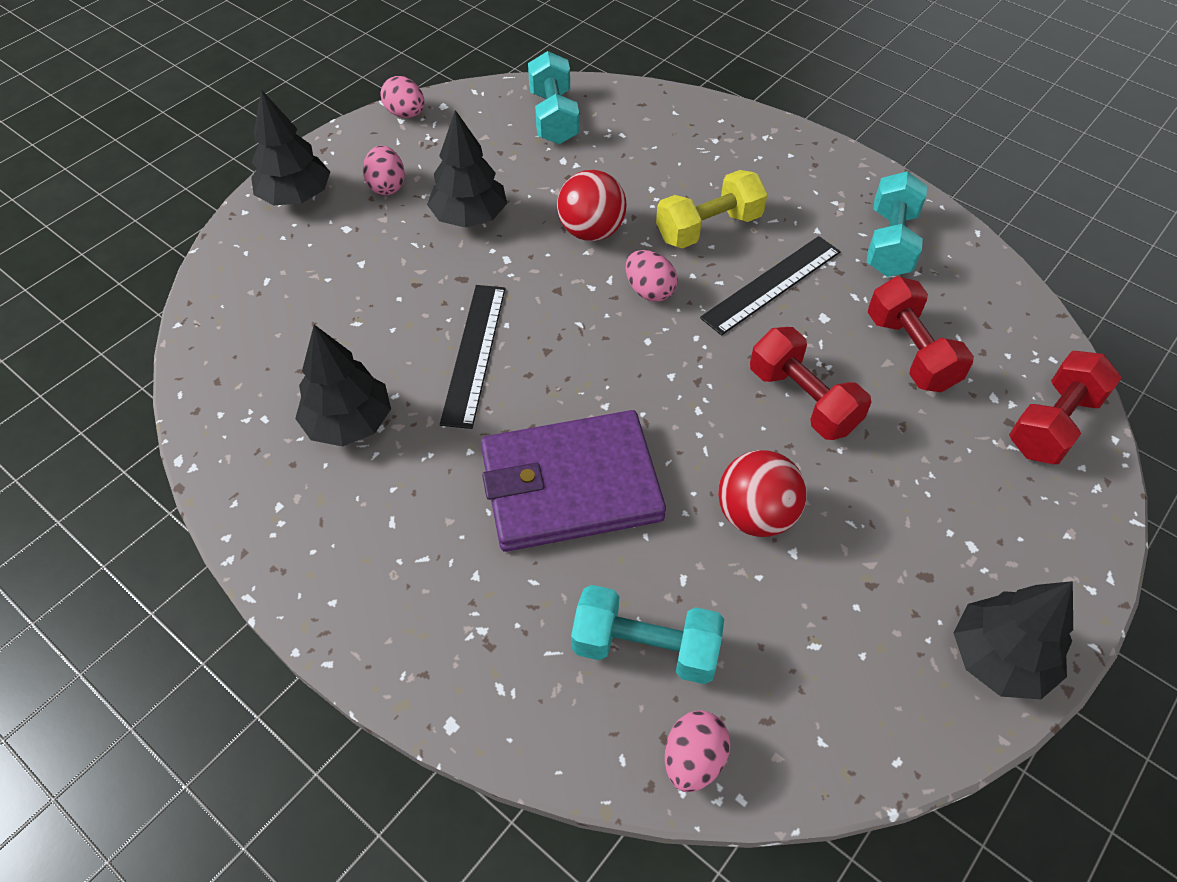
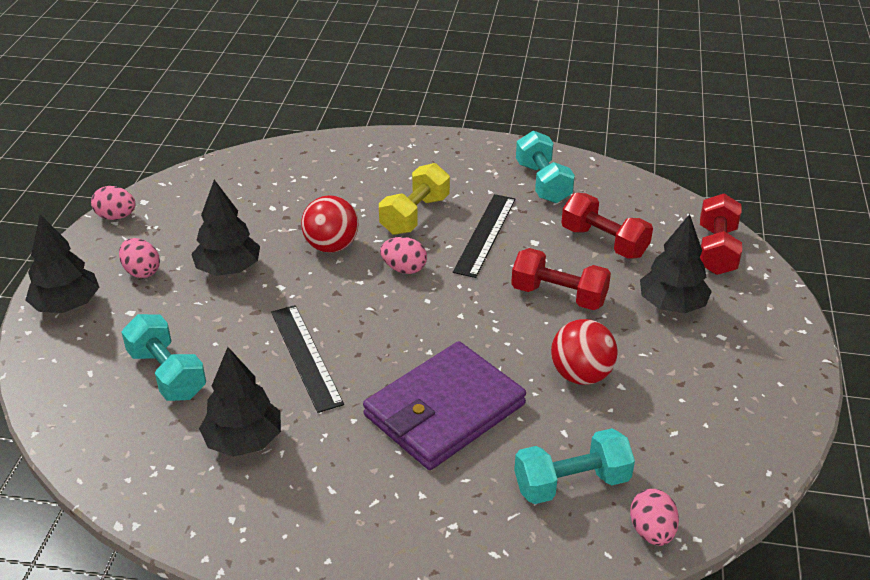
camera: 30 degrees left, 15 degrees down
(553, 117) = (242, 181): turquoise dumbbell -> turquoise dumbbell (167, 374)
(999, 658) = (782, 390): black tree -> black tree (672, 305)

